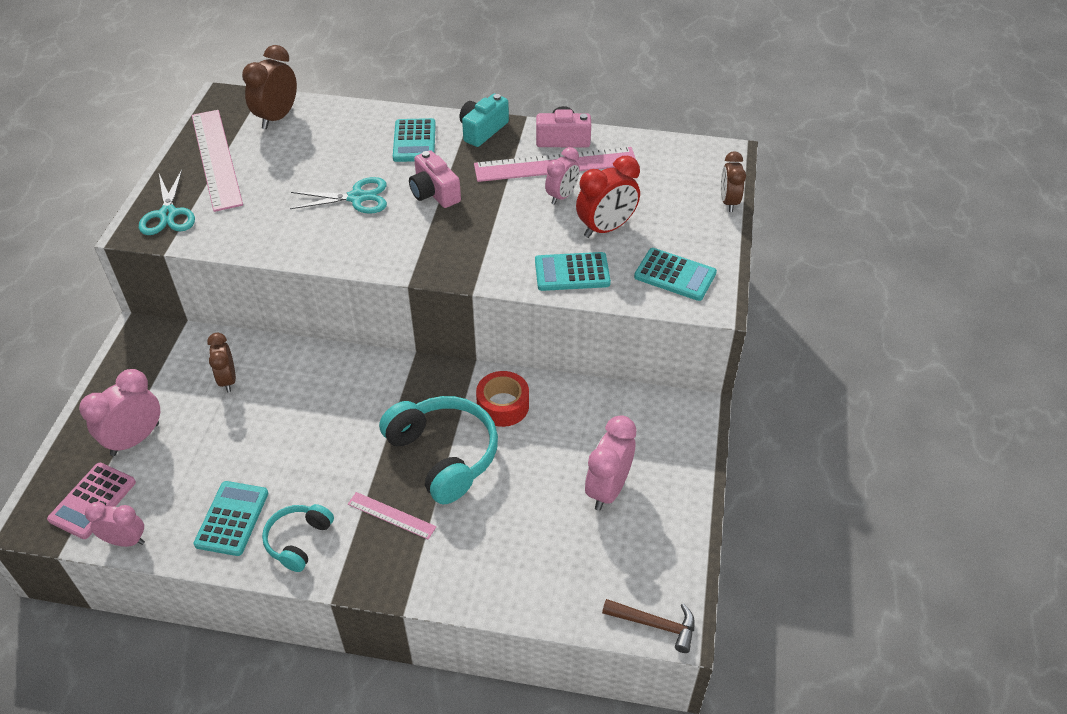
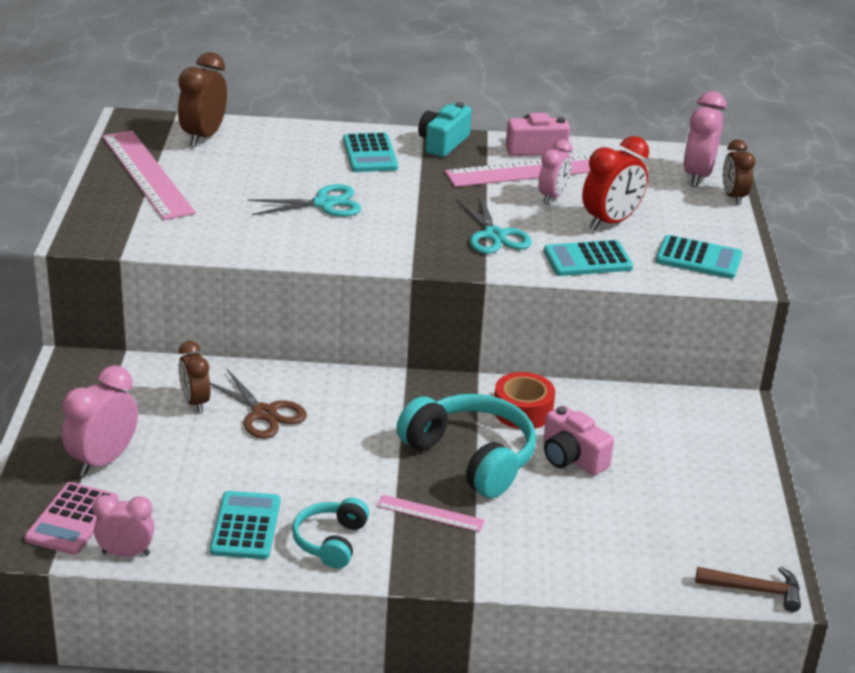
camera: 10 degrees left, 15 degrees down
(168, 214) = (110, 224): turquoise scissors -> turquoise scissors (494, 235)
(281, 396) = (264, 414): none -> brown scissors
(434, 192) = (409, 197): pink camera -> pink camera (571, 458)
(608, 489) = (664, 478): pink clock -> pink clock (697, 176)

